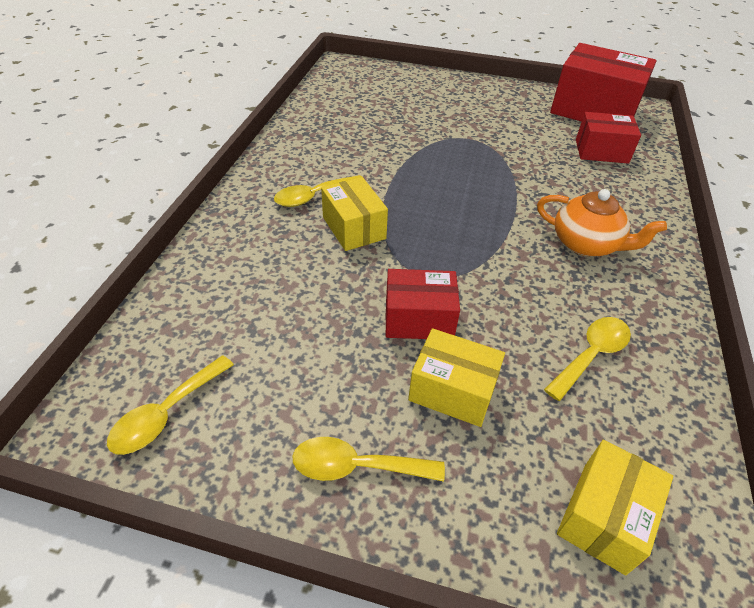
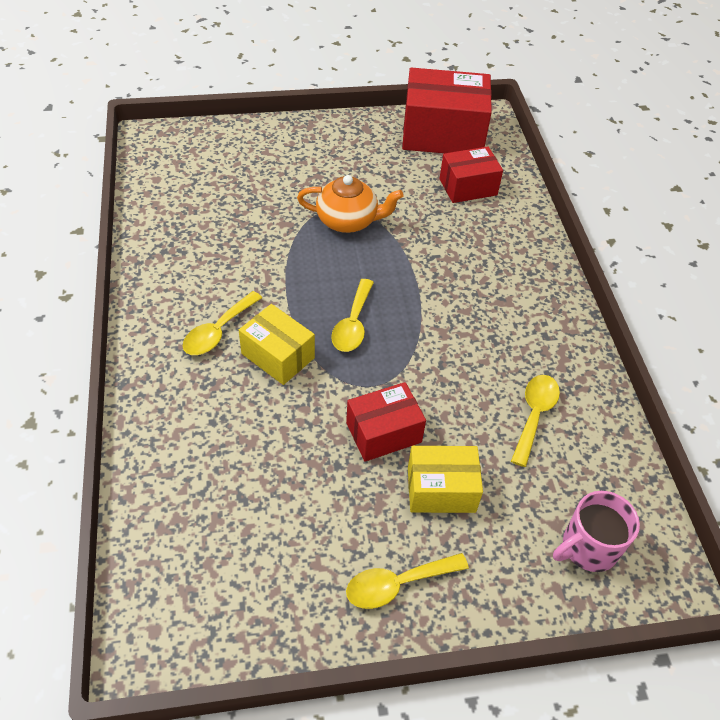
camera: 25 degrees left, 5 degrees up
(166, 414) = (215, 606): yellow spoon -> yellow spoon (353, 324)
(586, 244) = (492, 303): orange teapot -> orange teapot (348, 221)
(604, 517) = (588, 547): yellow box -> pink mug

